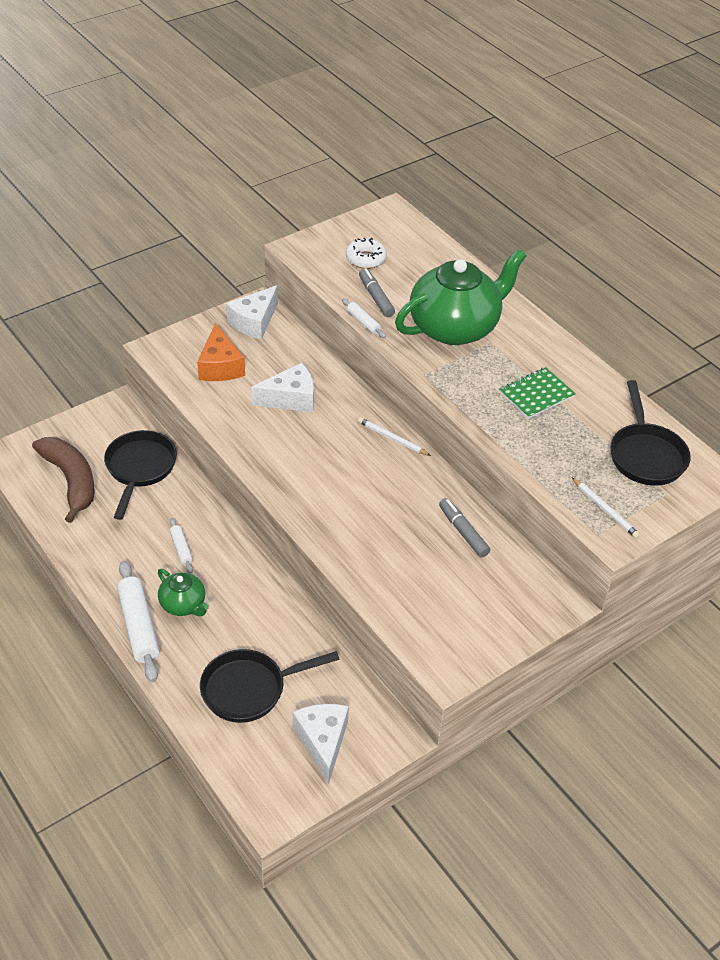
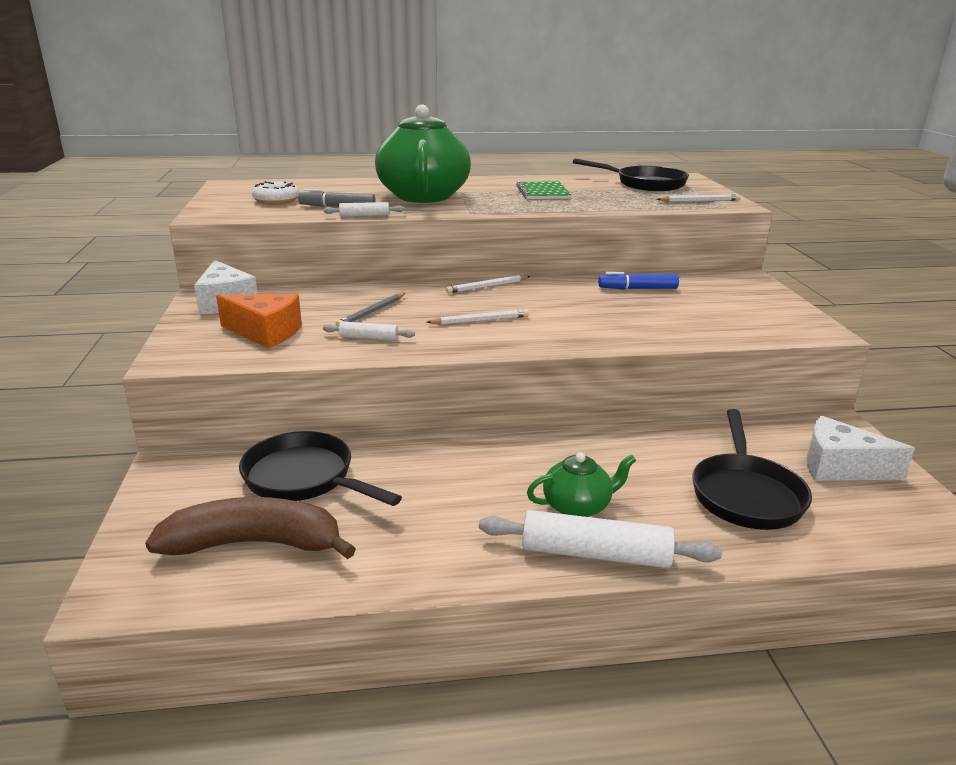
camera: 60 degrees left, 20 degrees down
(181, 549) = (479, 483): white rolling pin -> white rolling pin (369, 338)
(290, 398) = (371, 312): white cheese -> grey pencil
(317, 460) = (480, 320): none -> white pencil
(463, 532) = (637, 289): grey marker -> blue marker

